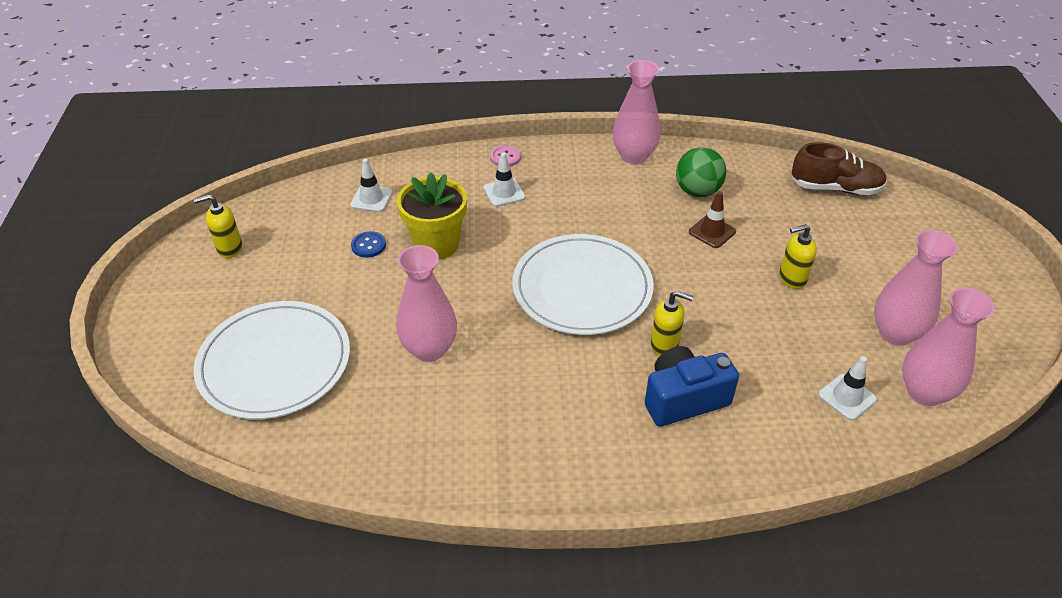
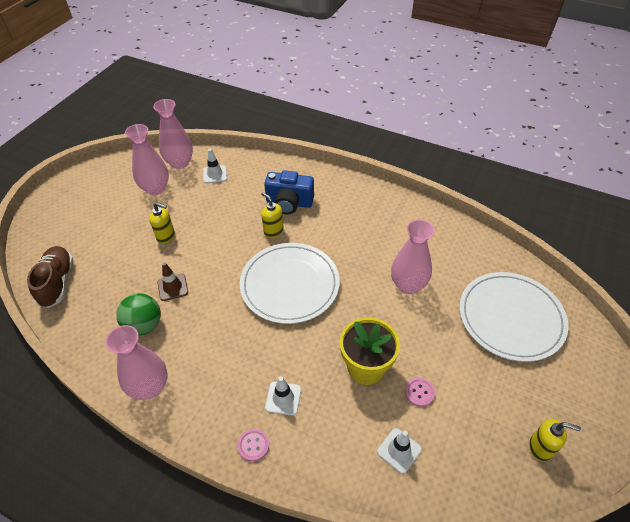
camera: 150 degrees left, 5 degrees up
(368, 245) = (419, 392): blue button -> pink button
(835, 188) = (57, 282): brown shoe -> brown shoe turned 45 degrees clockwise

